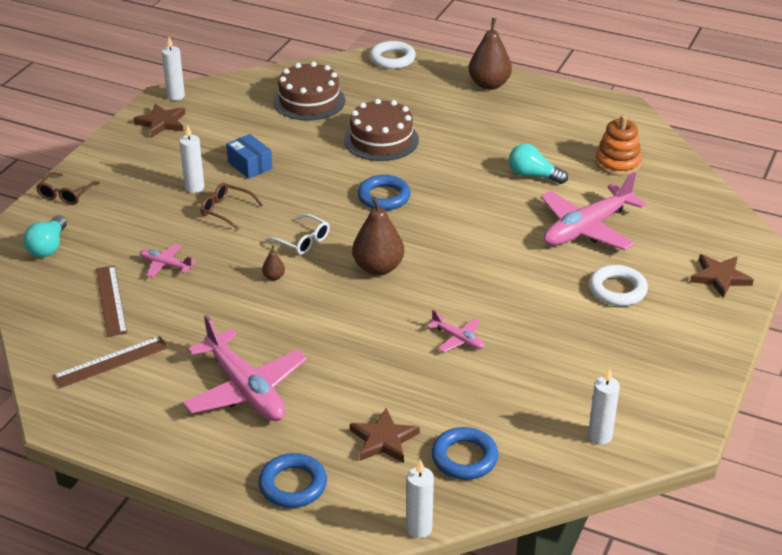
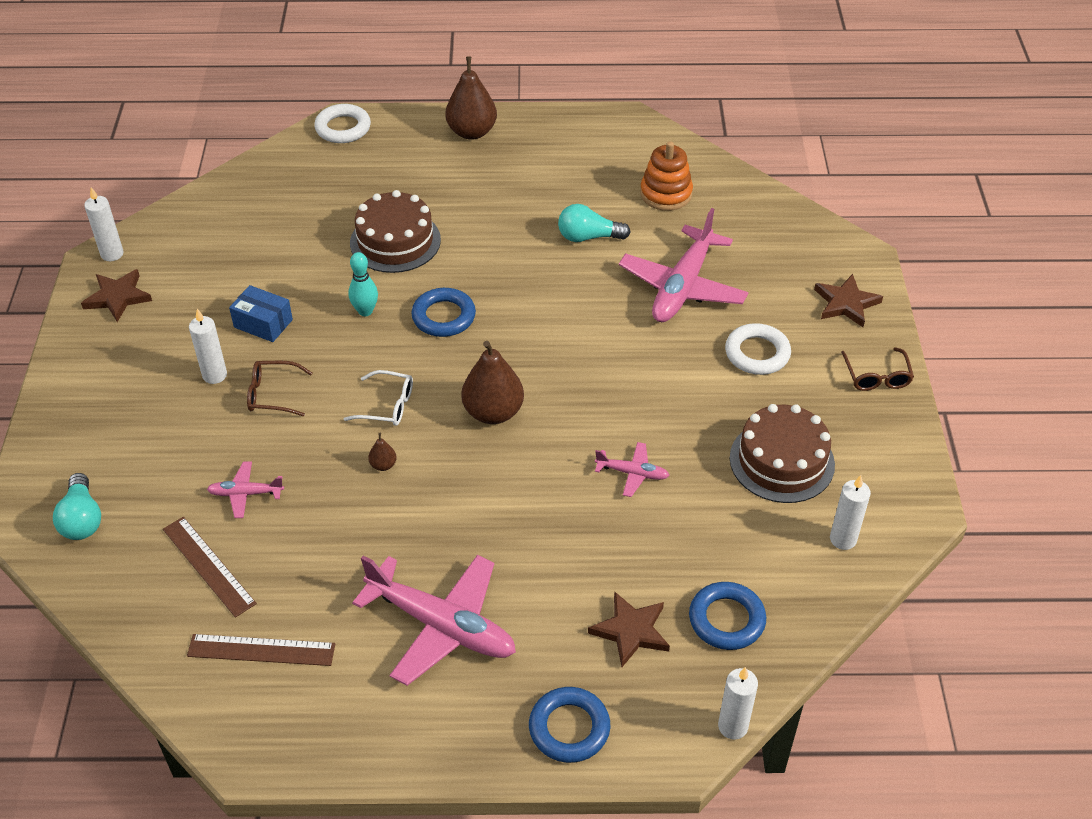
camera: 25 degrees left, 10 degrees up
(65, 194) = (58, 437): brown glasses -> brown glasses (877, 377)
(111, 362) = (261, 650): brown ruler -> brown ruler turned 60 degrees clockwise
(309, 101) = (280, 213): brown cake -> brown cake (782, 461)
(328, 178) = (365, 311): none -> turquoise bowling pin

